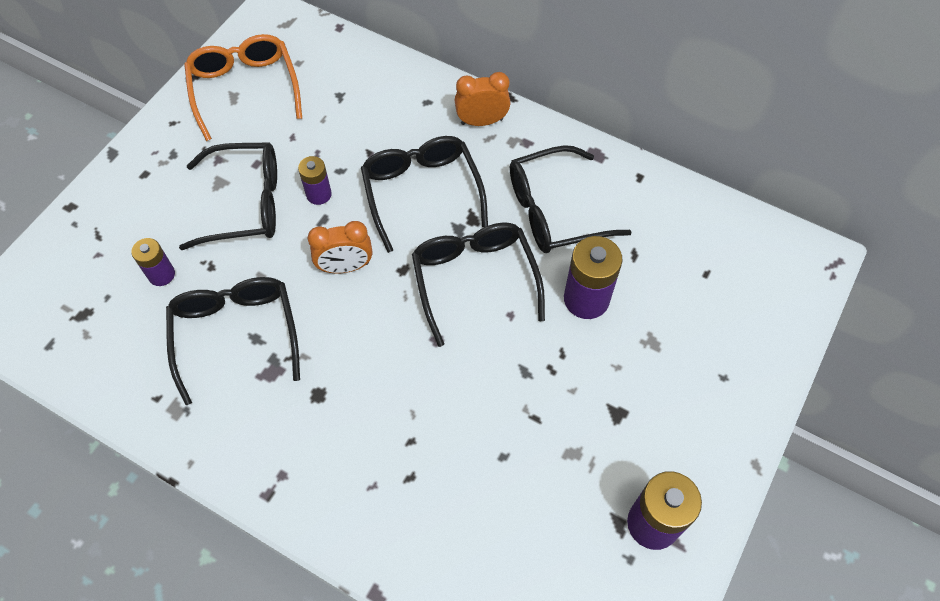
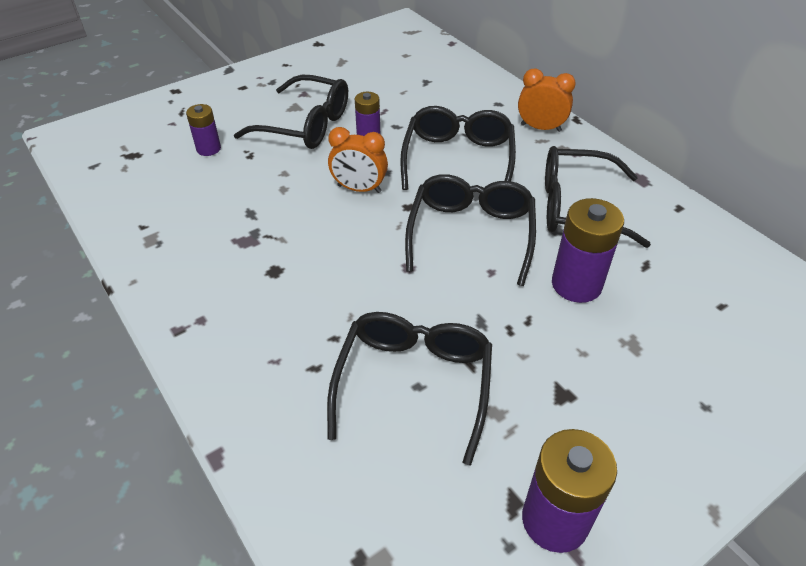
camera: 25 degrees right, 15 degrees down
(236, 335) = (236, 206): black glasses -> black glasses (413, 385)
(245, 90) = (353, 60): orange glasses -> none

